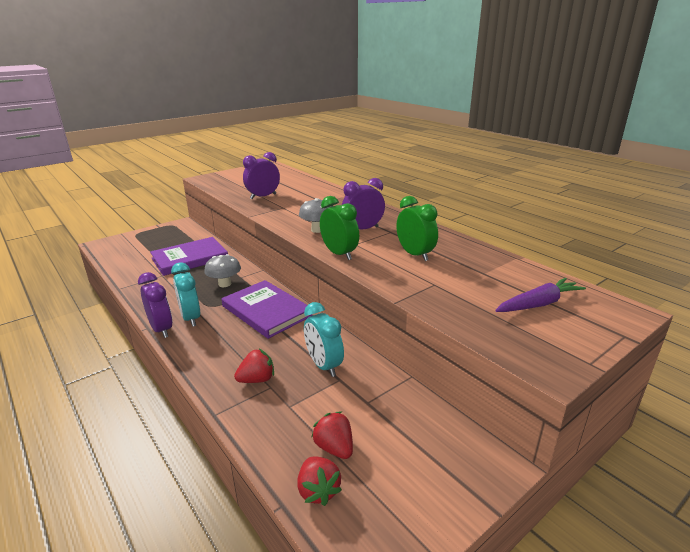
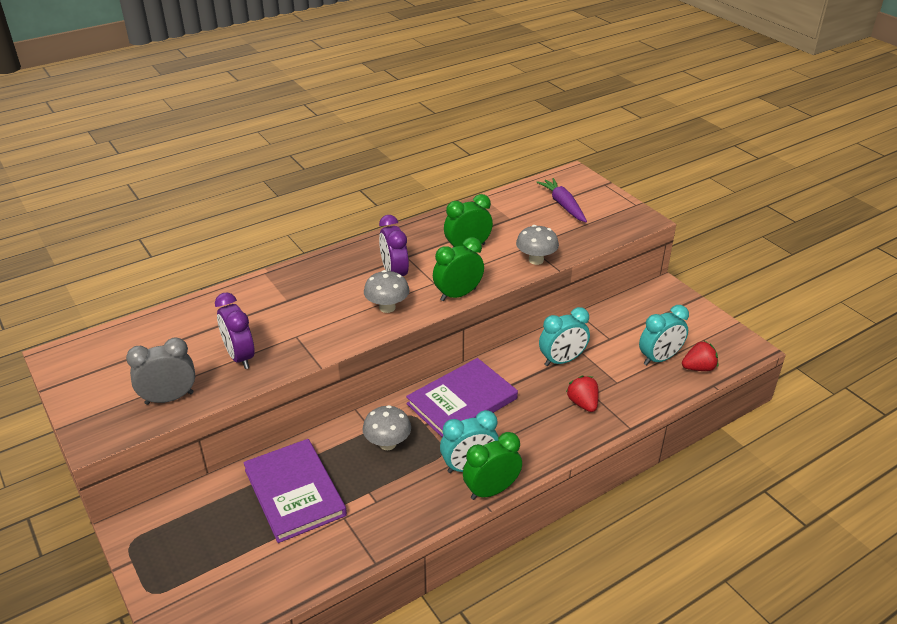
camera: 85 degrees left, 10 degrees up
(161, 329) = (491, 490): purple clock -> green clock
(229, 187) = (169, 398): none -> grey clock
(334, 448) = (659, 358): red strawberry -> turquoise clock
(409, 288) = (536, 260): none -> grey mushroom

